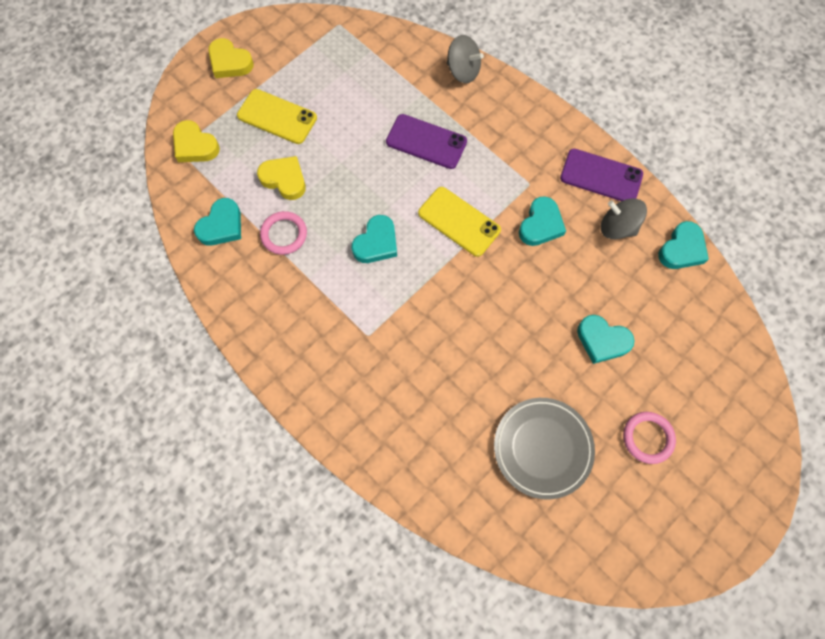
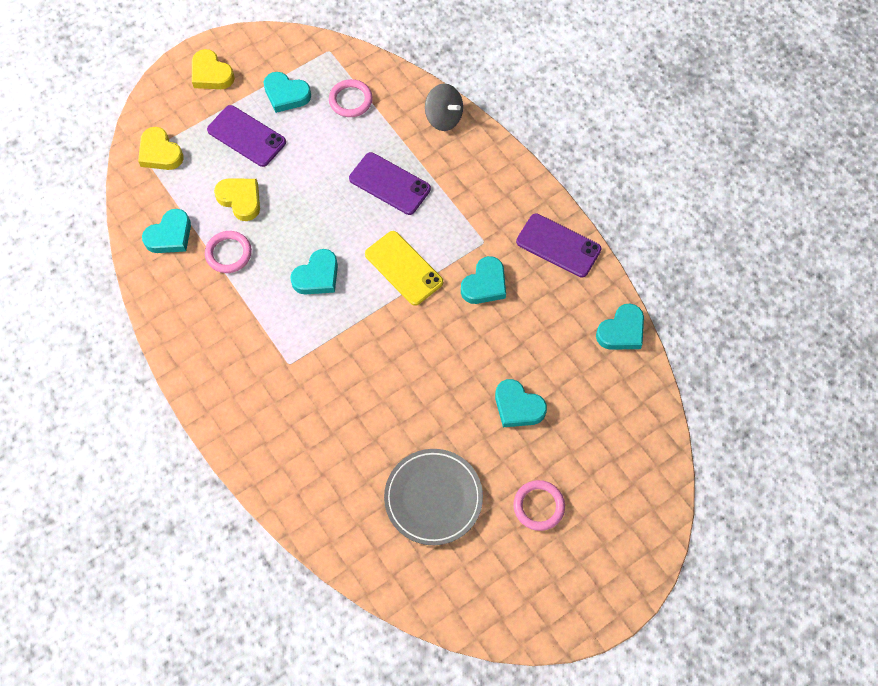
camera: 10 degrees right, 5 degrees down
(277, 117) = (246, 136): yellow phone -> purple phone
(307, 71) = (286, 94): none -> turquoise heart
(370, 68) = (350, 100): none -> pink ring
(617, 227) = (561, 299): grey spinning top -> none

